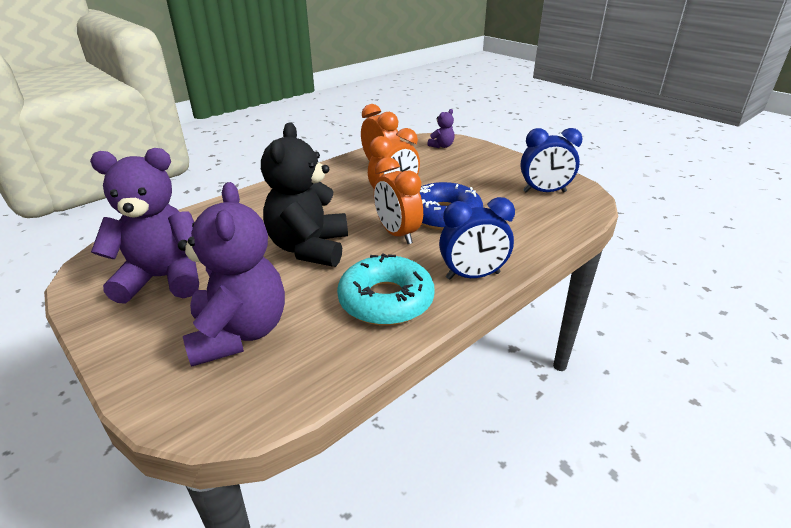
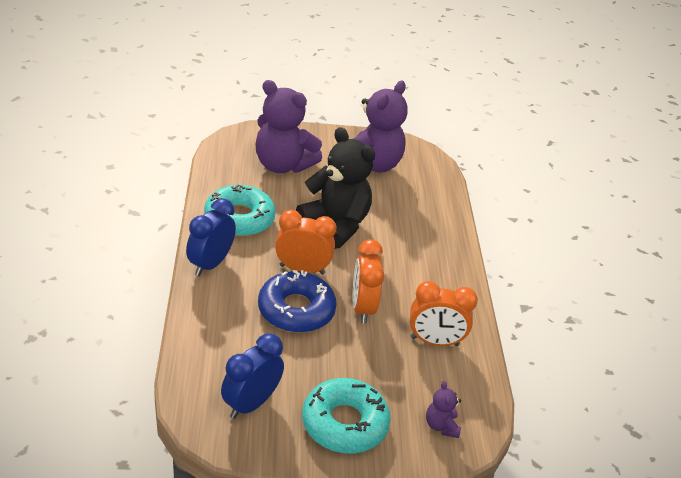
camera: 125 degrees right, 5 degrees up
(494, 165) = (344, 423): none -> turquoise donut

